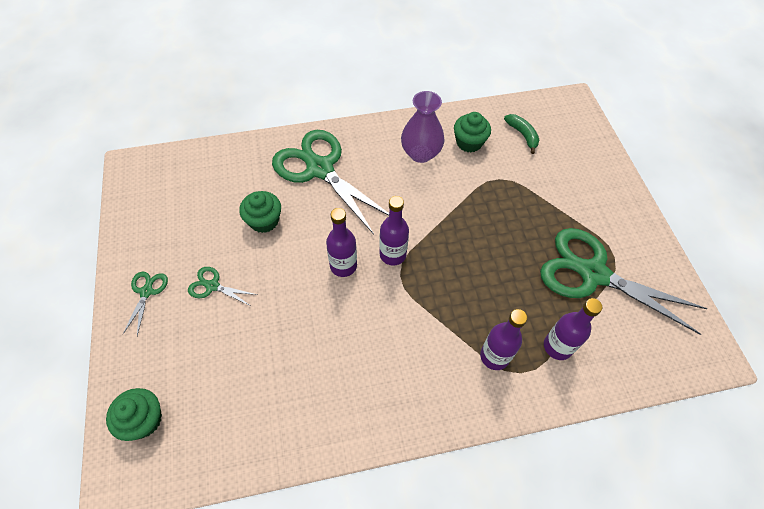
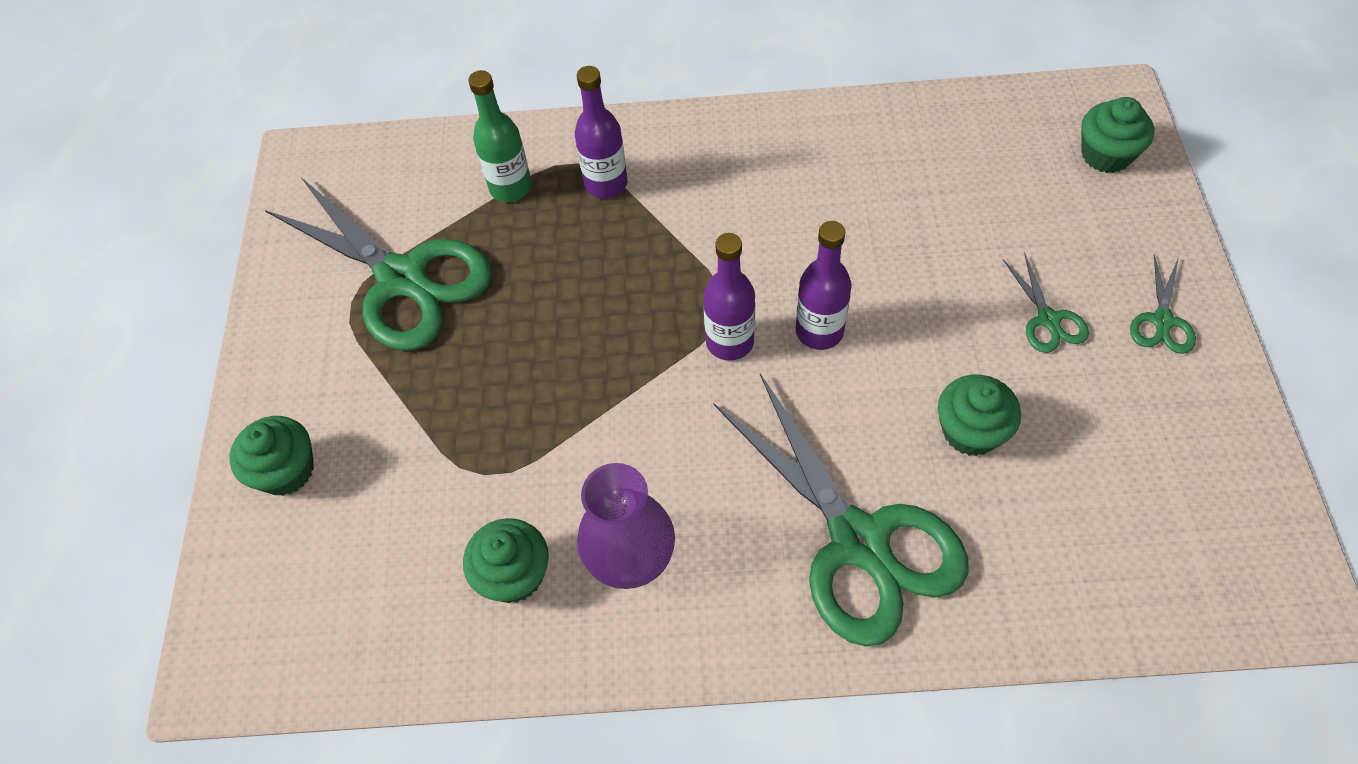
camera: 165 degrees left, 0 degrees up
(212, 286) = (1048, 320): green scissors -> green scissors turned 45 degrees clockwise
(522, 135) = (386, 581): green banana -> none
(557, 346) = (510, 187): purple bottle -> green bottle
(593, 171) = (286, 470): none -> green cupcake

